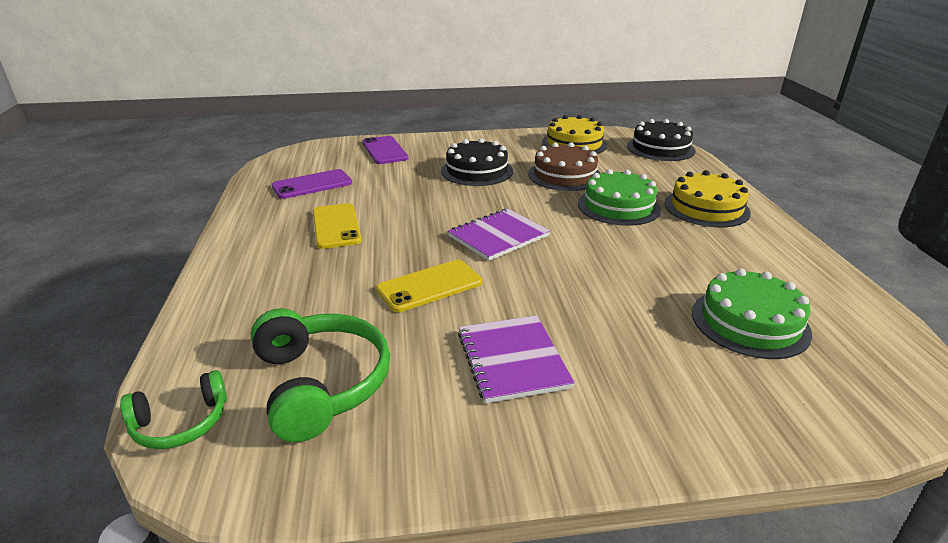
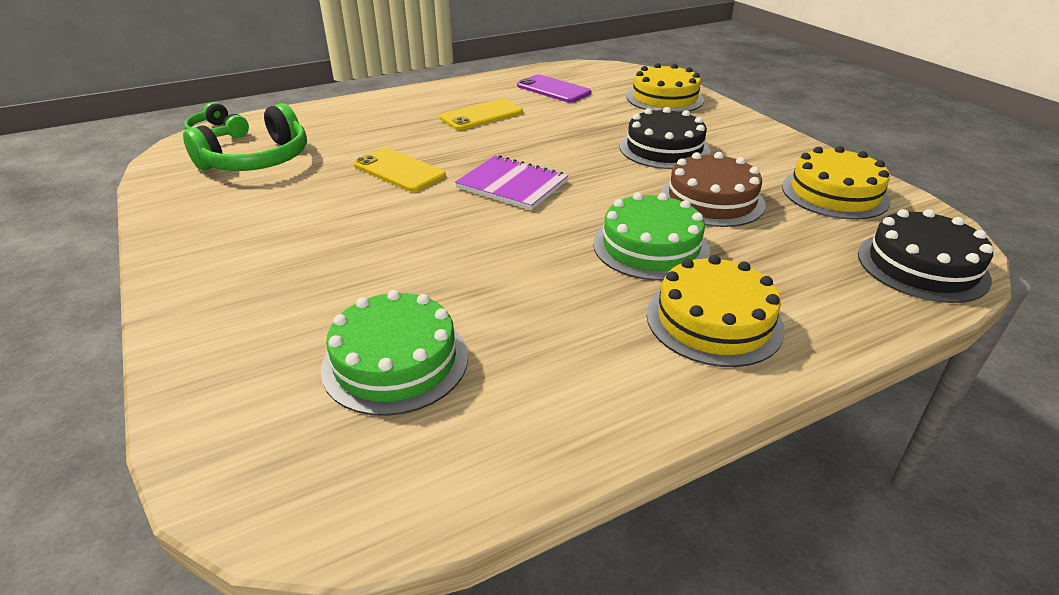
camera: 70 degrees right, 5 degrees up
(385, 150) = (664, 98): purple phone -> yellow cake
(512, 360) = (296, 224): purple notebook -> none

